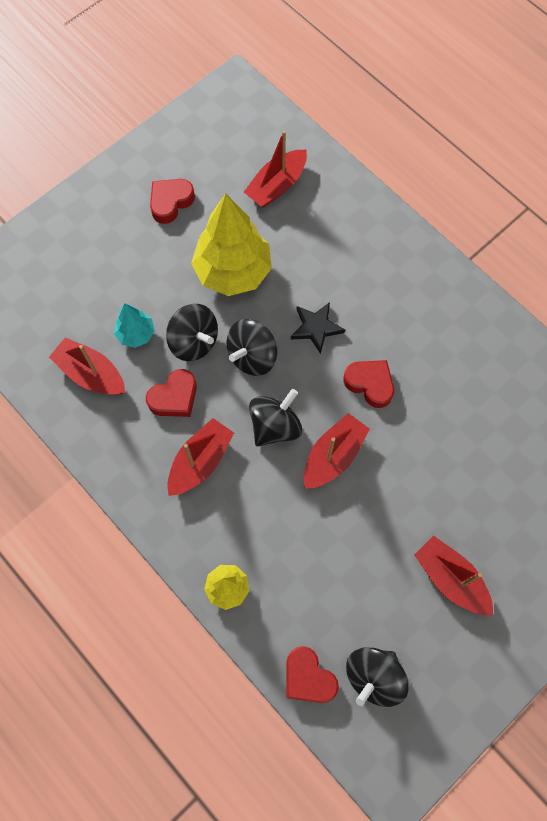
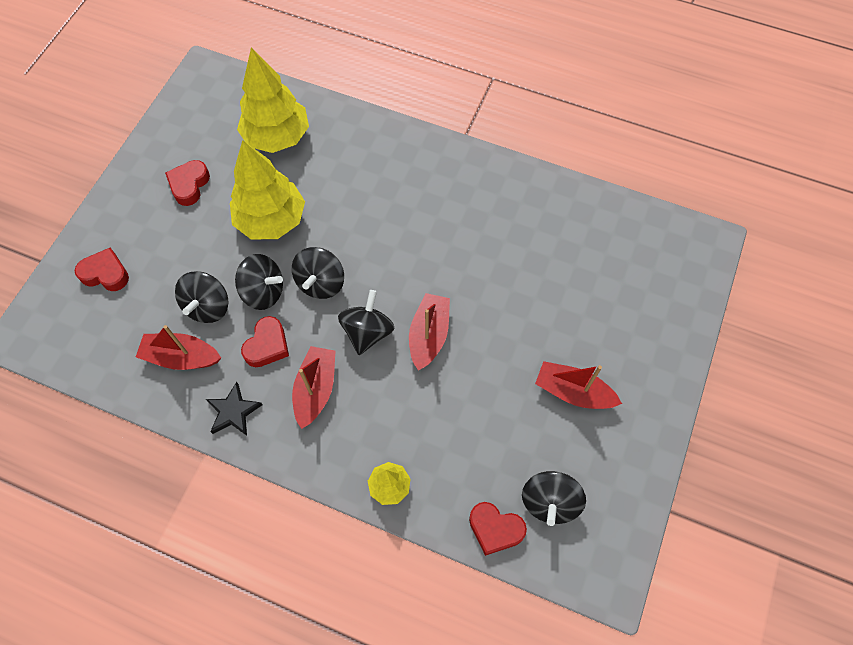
camera: 25 degrees left, 5 degrees down
(136, 334) = (208, 306): turquoise tree -> black spinning top
(276, 186) = (277, 137): red boat -> yellow tree
(316, 328) = (365, 238): black star -> black star (233, 412)
(370, 384) = (431, 264): red heart -> red heart (105, 273)

